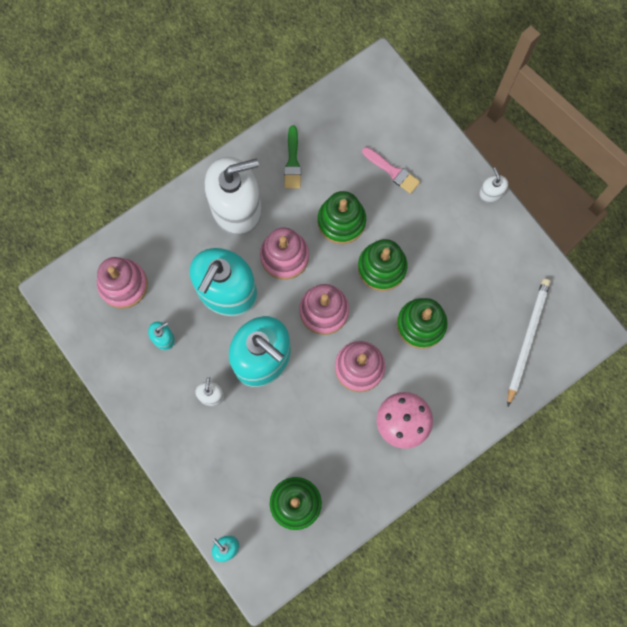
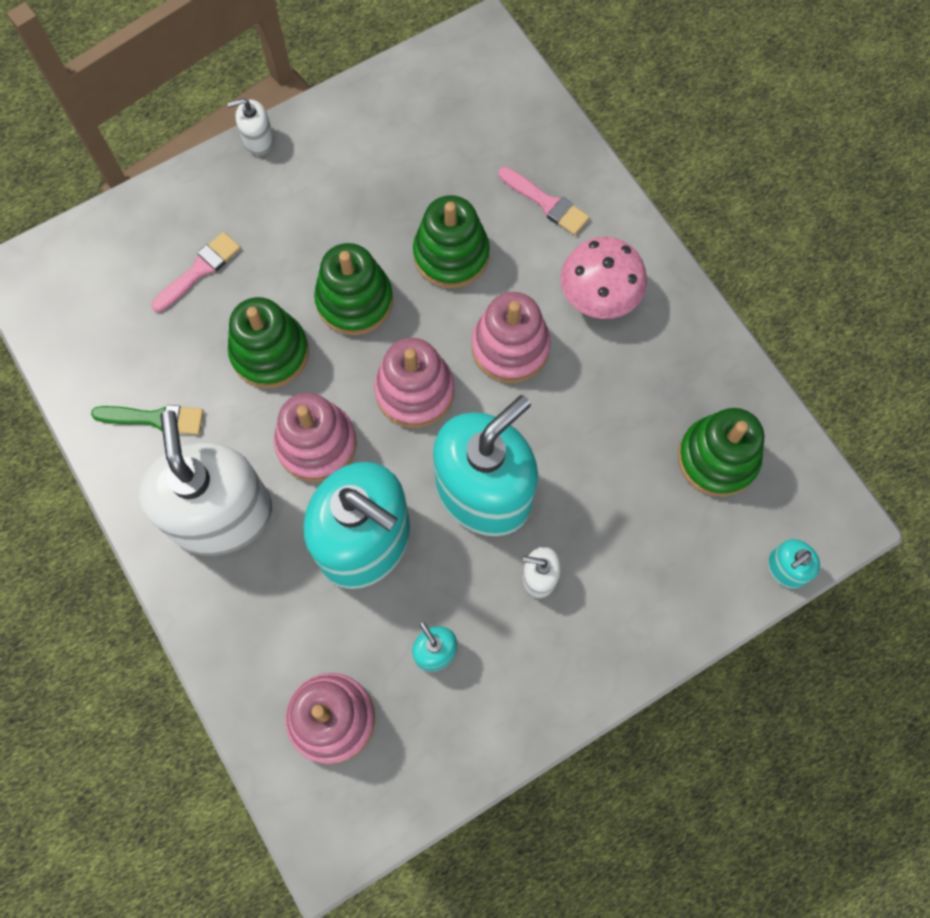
camera: 85 degrees left, 5 degrees down
(467, 383) = (546, 203): none -> pink brush
(527, 339) = (488, 119): white pencil -> none

